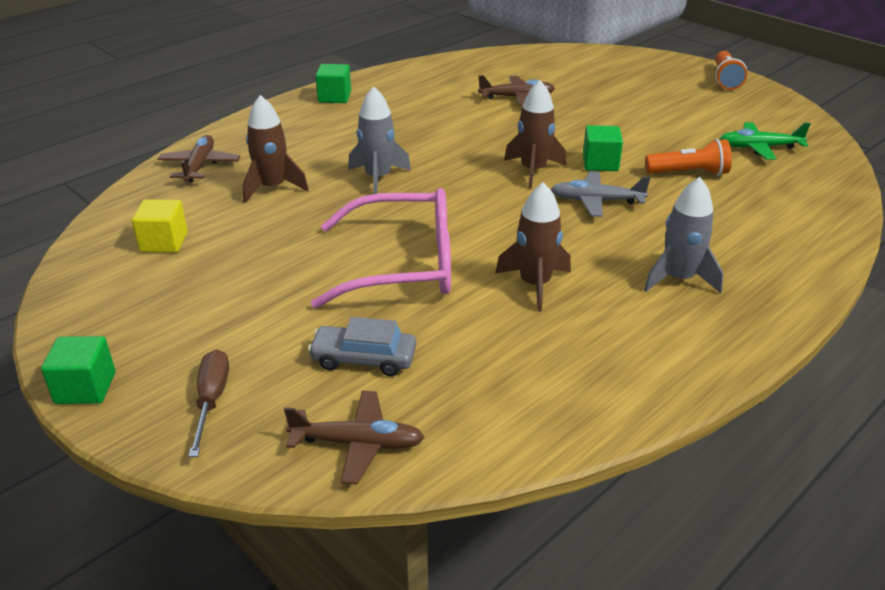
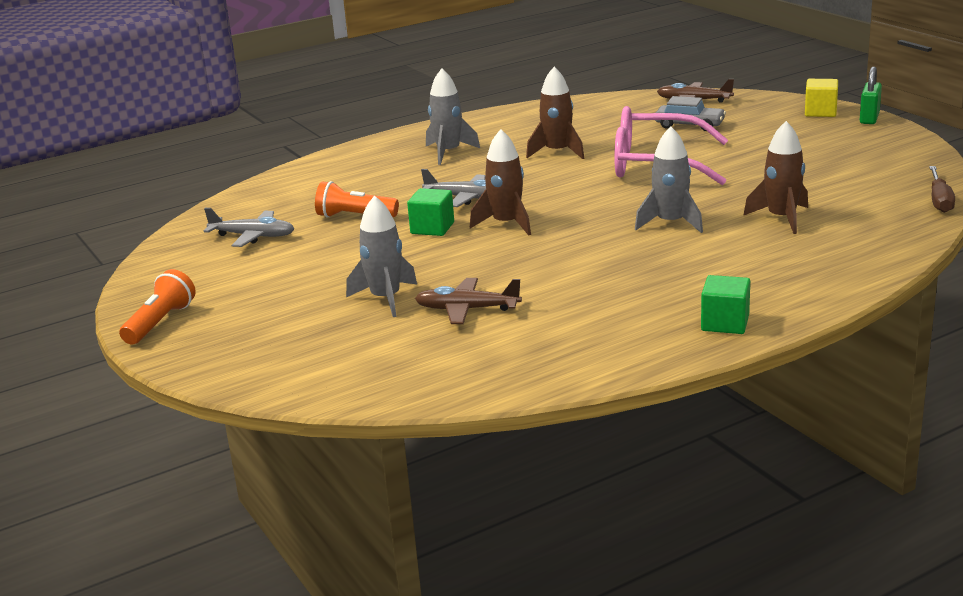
camera: 165 degrees left, 10 degrees down
(85, 388) = (869, 118): green cube -> green padlock
(164, 242) = (868, 182): yellow cube -> yellow cube (820, 112)
(199, 166) = (873, 241): brown plane -> none
(211, 400) = (784, 113): brown screwdriver -> brown screwdriver (939, 200)
(583, 102) = (385, 299): none -> grey rocket
(759, 148) = (253, 236): green plane -> grey plane

